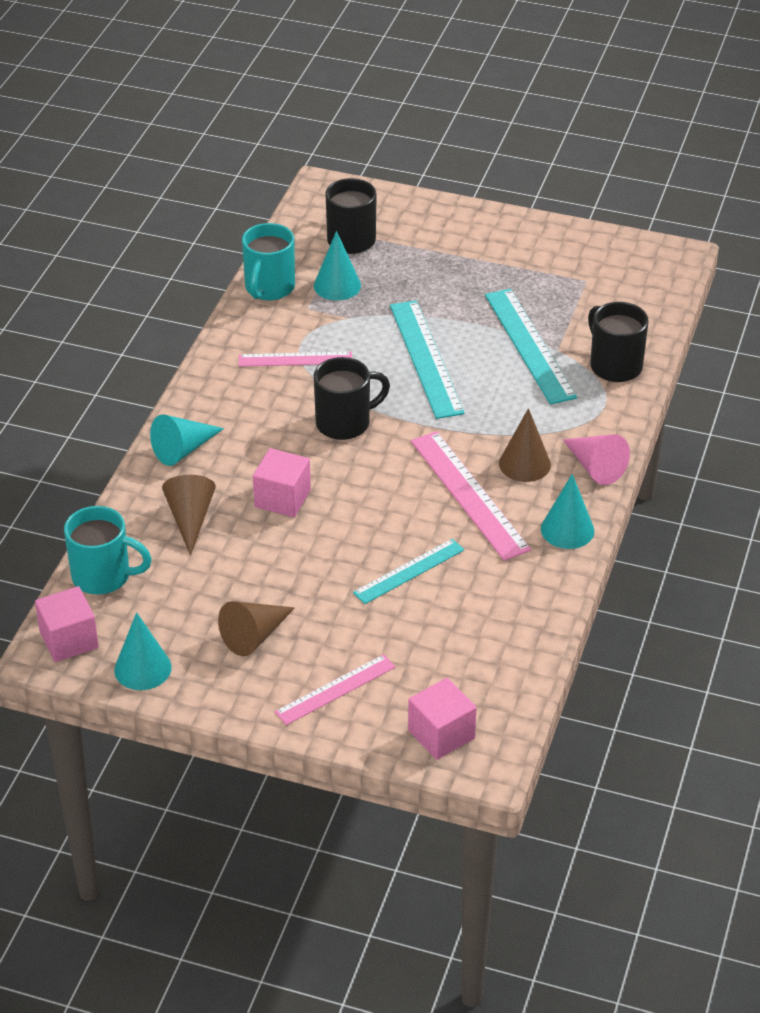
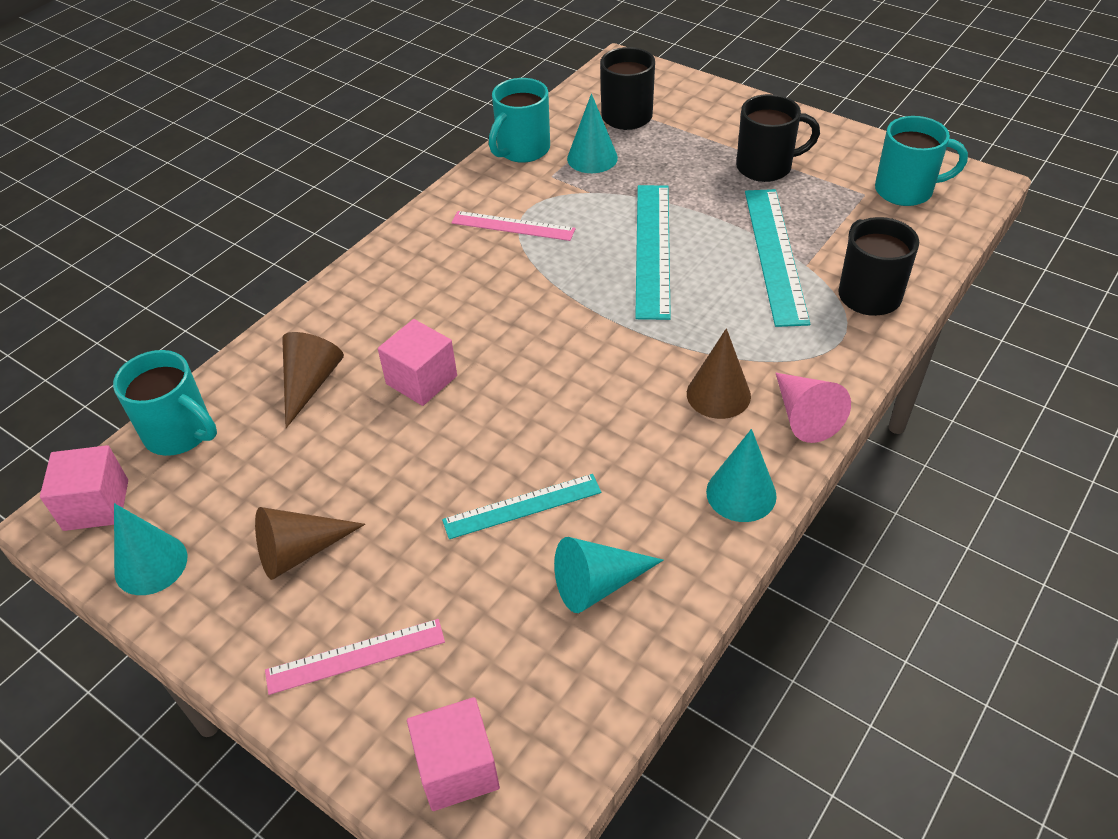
camera: 20 degrees right, 5 degrees up
(183, 450) = (347, 302): turquoise cone -> turquoise cone (598, 584)
(345, 423) = (532, 305): black mug -> black mug (766, 167)
(469, 494) = (636, 420): pink ruler -> none
(619, 272) = (906, 191): none -> turquoise mug

